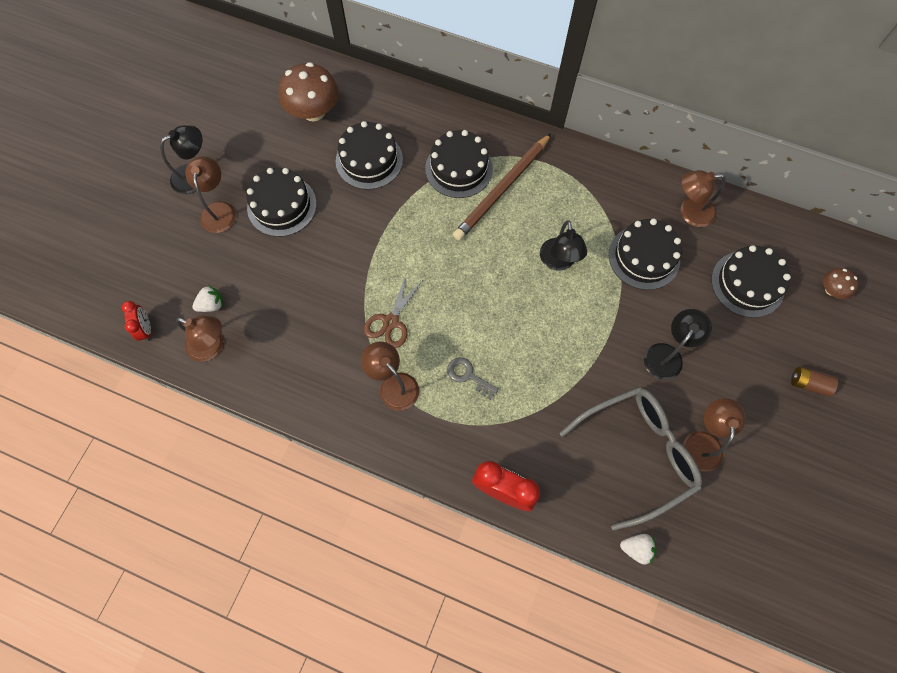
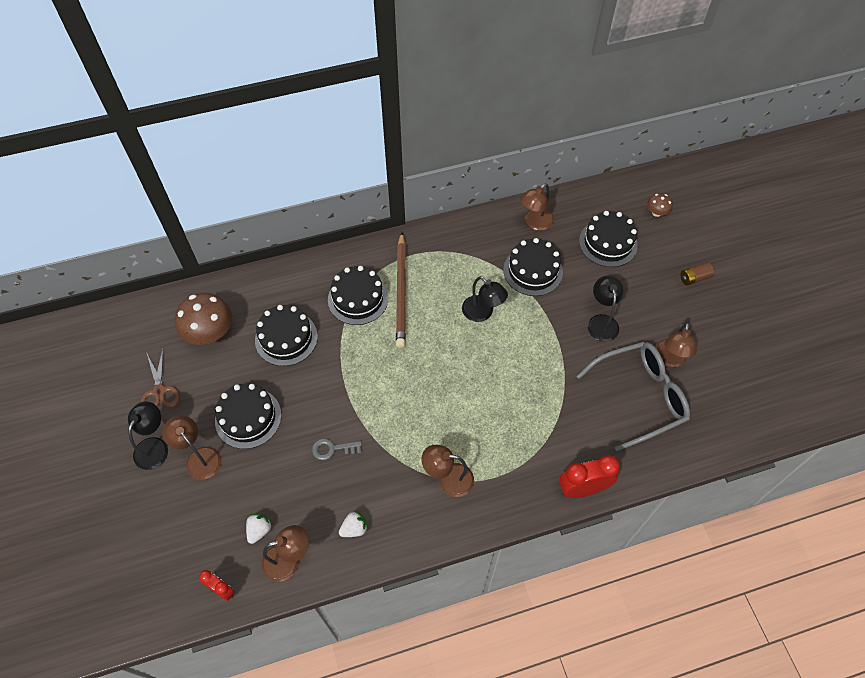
camera: 40 degrees left, 10 degrees down
(391, 322) = (406, 438): brown scissors -> brown scissors (159, 391)
(468, 376) = (493, 432): grey key -> grey key (333, 449)
(636, 548) = (692, 455): white strawberry -> white strawberry (354, 528)
(638, 453) = (640, 396): grey glasses -> grey glasses turned 45 degrees clockwise
(702, 442) = (669, 359): brown lamp -> brown lamp turned 135 degrees counterclockwise

